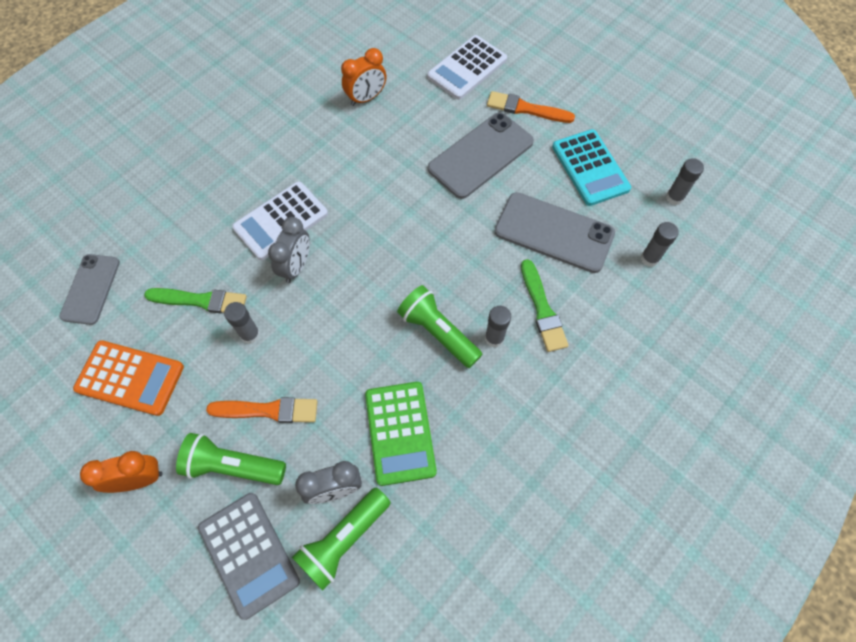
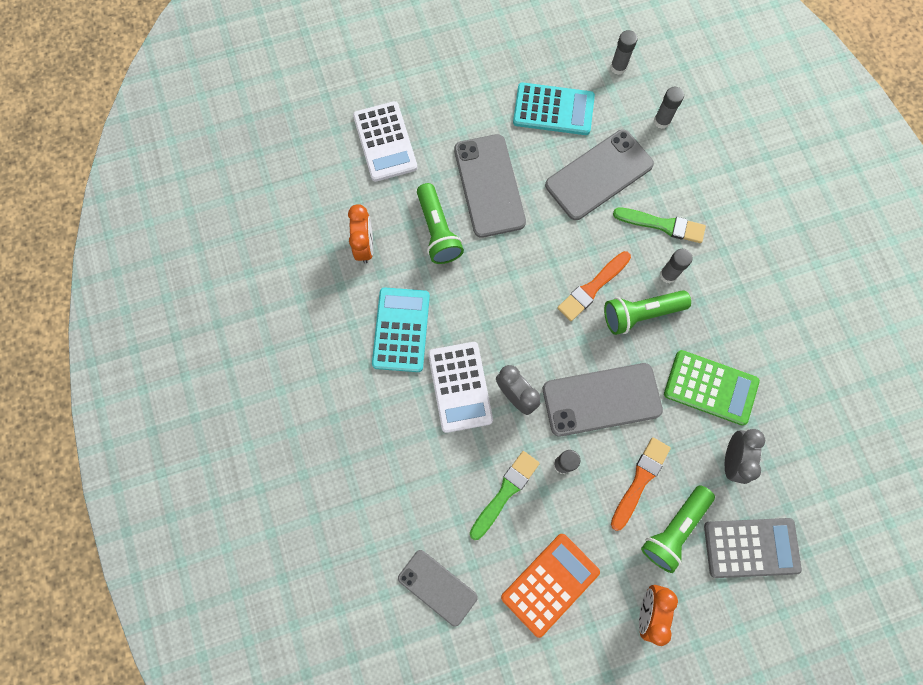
camera: 60 degrees left, 10 degrees up
(308, 156) = (401, 330): none -> turquoise calculator
(332, 338) = (601, 399): none -> grey phone
(343, 540) = (773, 471): green flashlight -> green flashlight (438, 231)
(526, 109) = (462, 121): orange brush -> orange brush (592, 288)

